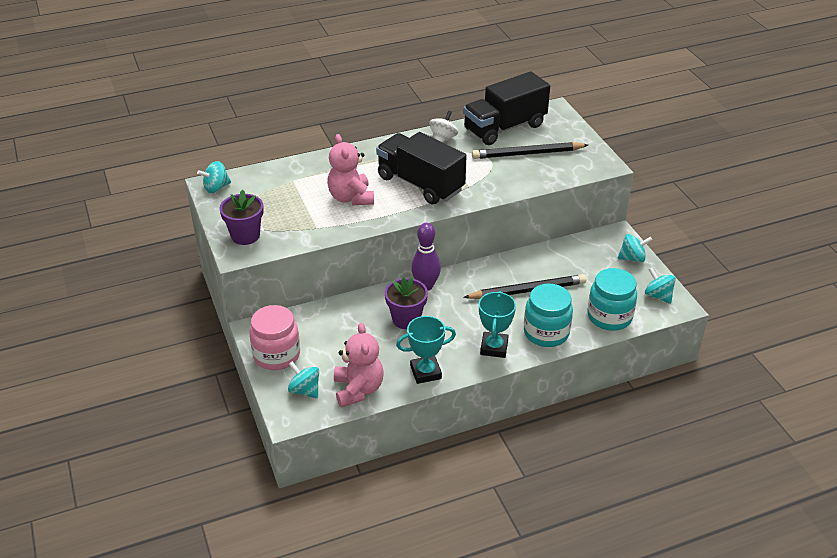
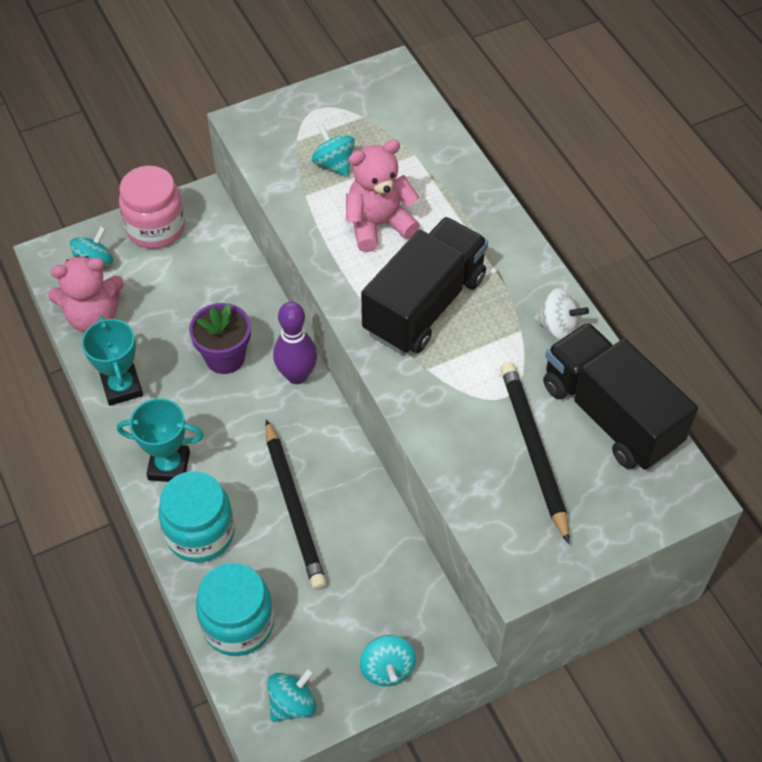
camera: 85 degrees right, 15 degrees up
(216, 188) = (385, 78): turquoise spinning top -> turquoise spinning top (334, 164)
(245, 236) = (282, 124): purple flower pot -> none

